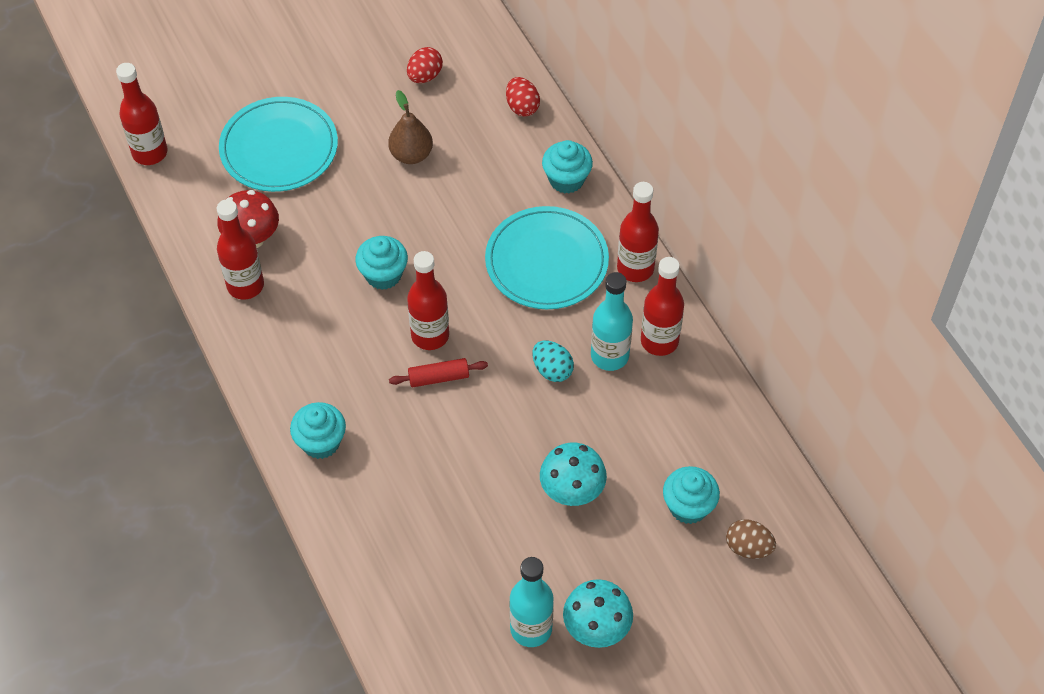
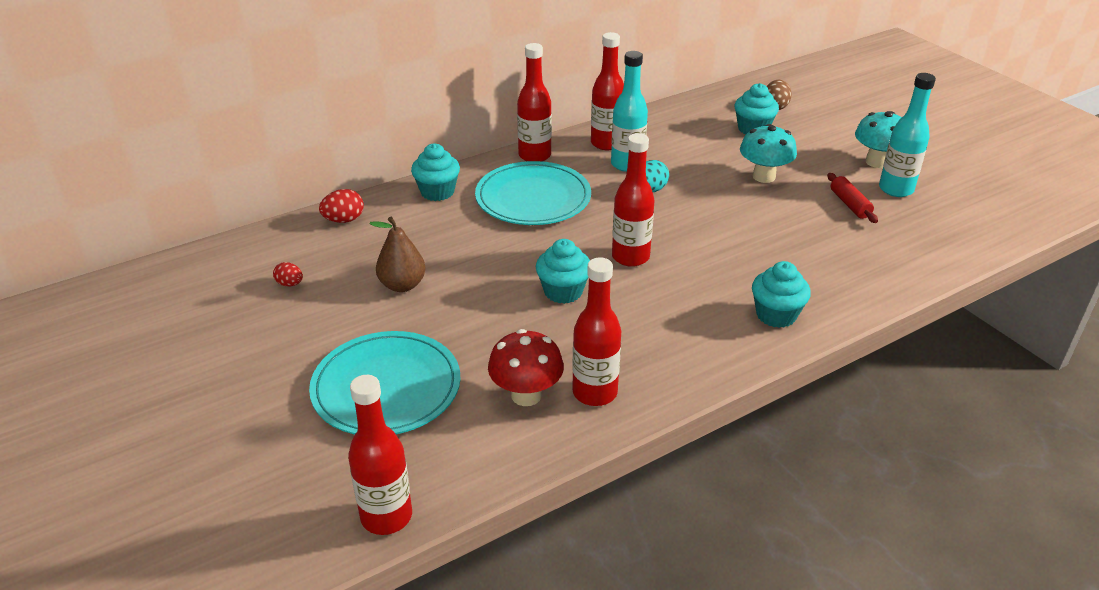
camera: 95 degrees left, 20 degrees down
(425, 76) = (290, 284): red egg -> red egg, size x0.66
(438, 377) = (676, 249): red rolling pin -> red rolling pin (850, 204)

